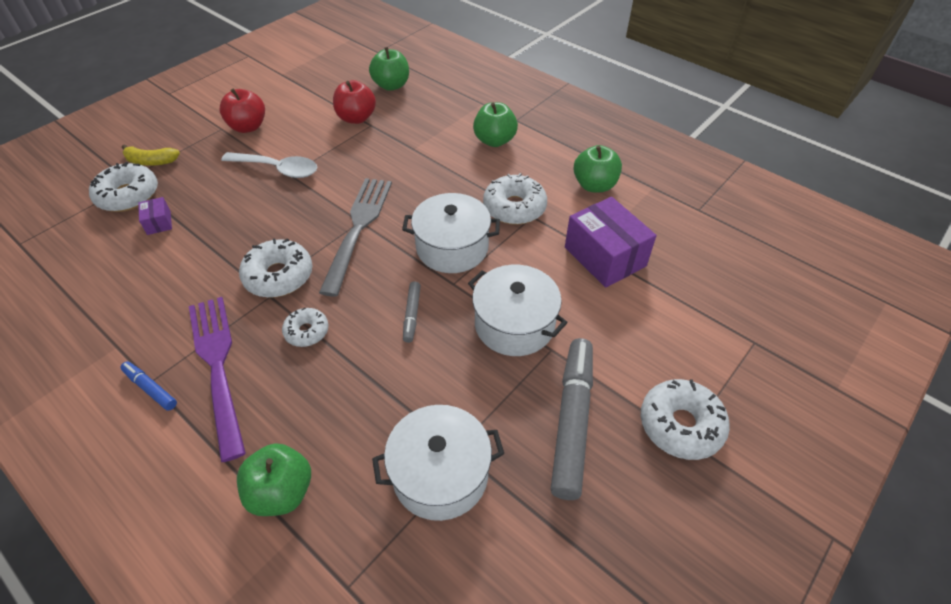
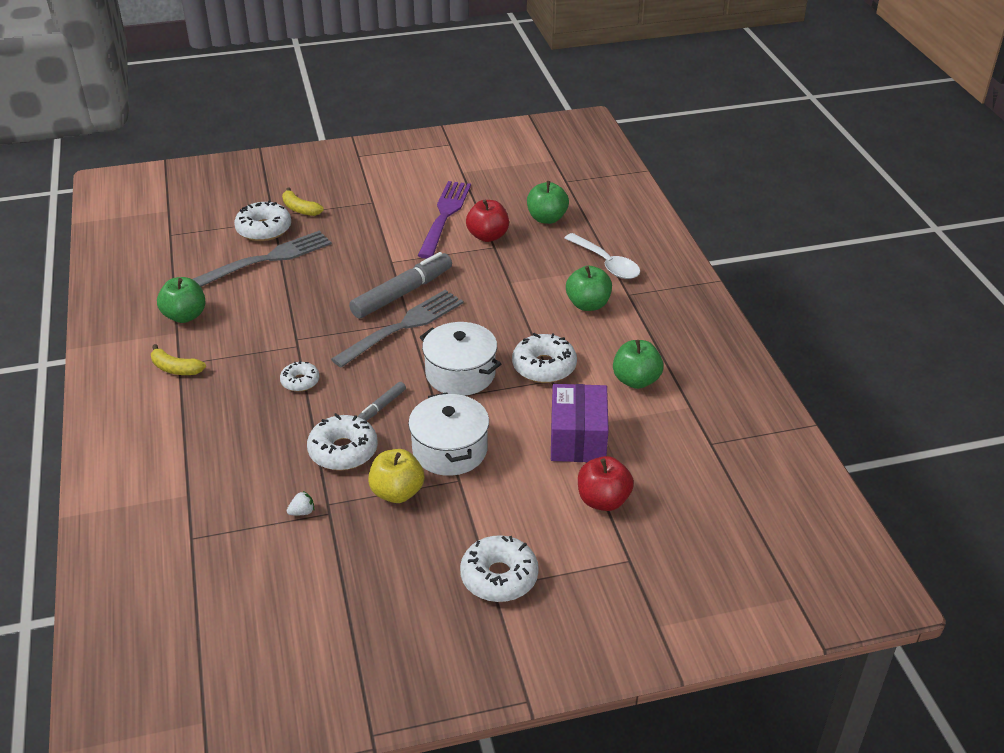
camera: 35 degrees right, 10 degrees down
(150, 389) = (176, 368): blue marker -> yellow banana
(159, 223) = (268, 259): purple box -> grey fork
(218, 366) = (225, 375): purple fork -> purple fork (444, 216)
(248, 127) = (394, 209): red apple -> red apple (603, 500)
(278, 169) = (386, 254): white spoon -> white spoon (606, 263)
(279, 276) = (315, 335): white donut -> white donut (343, 451)
(281, 492) = (200, 468): green apple -> green apple (185, 316)
(440, 474) = (302, 512): white pot -> white strawberry
(510, 395) = (397, 492): none -> yellow apple
(572, 421) = (422, 531): grey marker -> grey marker (402, 293)

